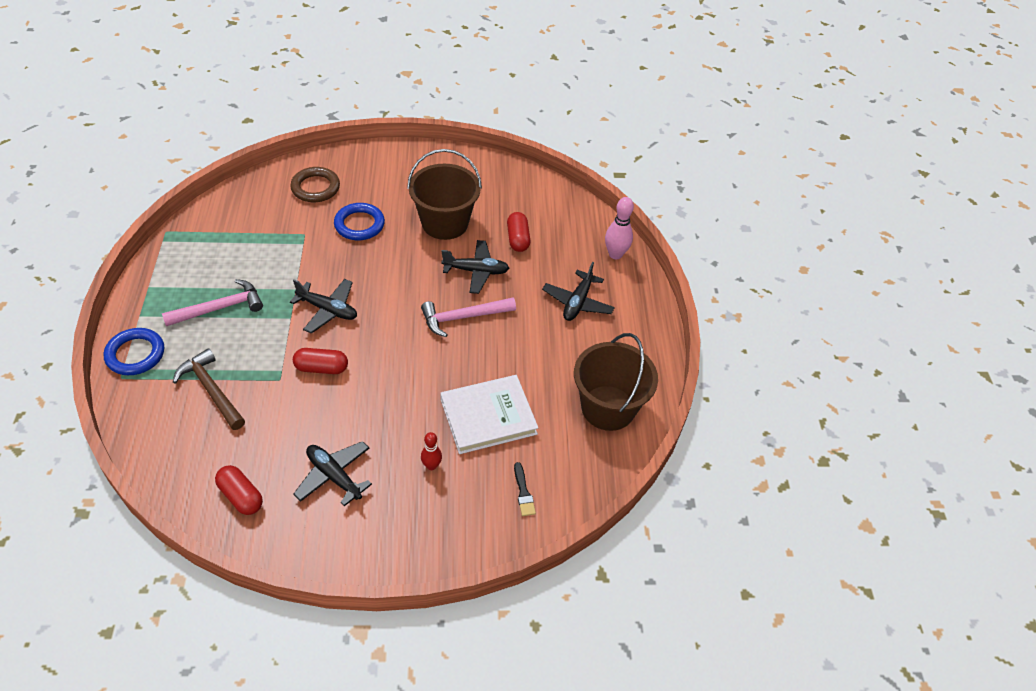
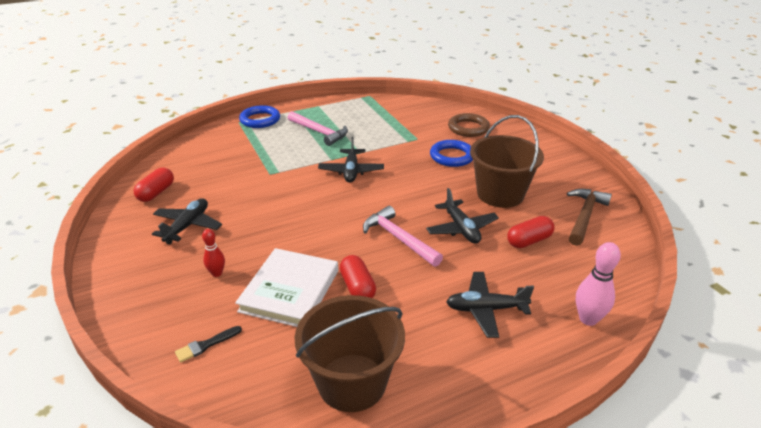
camera: 70 degrees right, 15 degrees down
(211, 390) = (245, 152): brown hammer -> brown hammer (584, 216)
(321, 368) = (291, 187): red capsule -> red capsule (357, 287)
(488, 416) = (290, 291): white book -> white book turned 60 degrees clockwise

